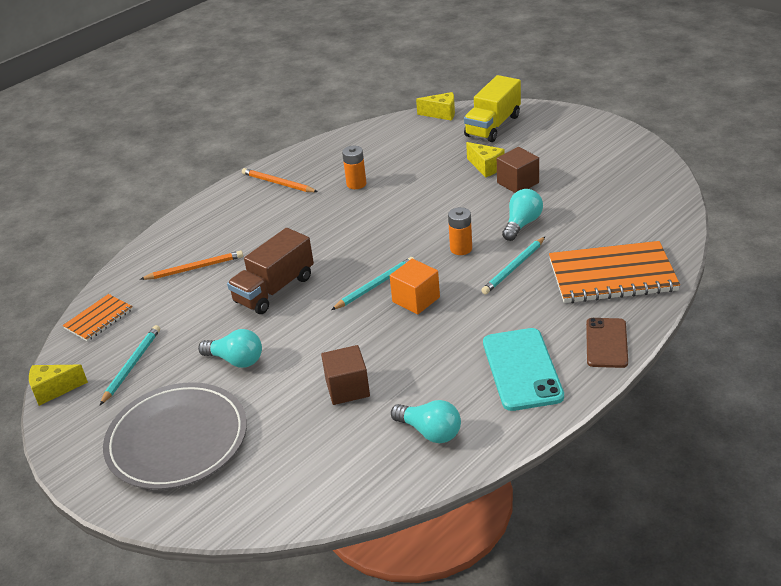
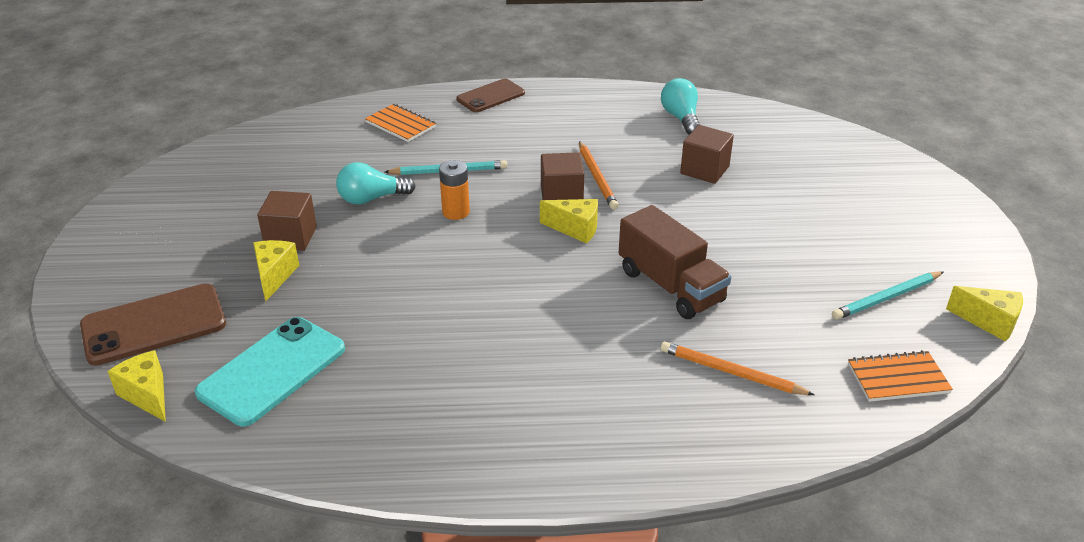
camera: 140 degrees left, 0 degrees up
(177, 440) = (881, 212): grey plate -> none
(236, 360) = (776, 242): turquoise light bulb -> none
(274, 289) = (670, 286): brown truck -> brown truck turned 60 degrees clockwise
(278, 183) = (494, 438): orange pencil -> orange pencil (597, 177)
(356, 184) = (417, 359): orange battery -> none
(375, 285) = (575, 229): turquoise pencil -> yellow cheese
(416, 299) = (561, 196): orange cube -> brown cube
(493, 126) = (154, 325): yellow truck -> brown phone
(522, 369) = (568, 114): turquoise phone -> turquoise phone (272, 371)
(612, 275) = (400, 125): orange notebook -> orange notebook, size x0.52

